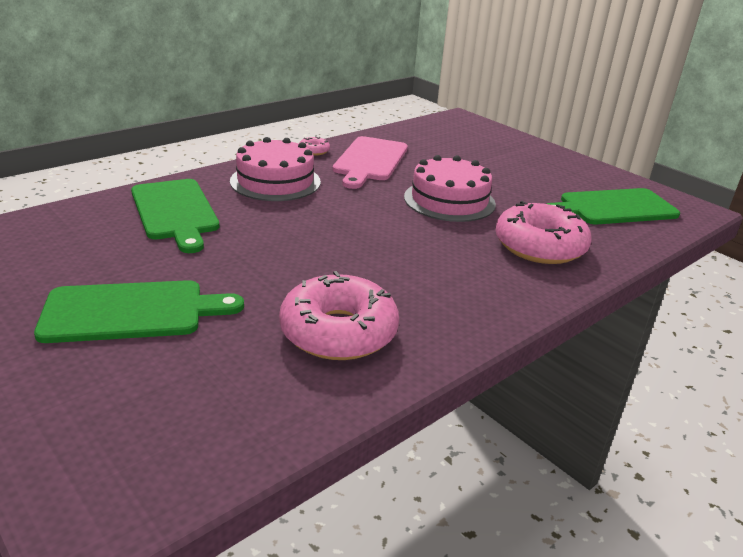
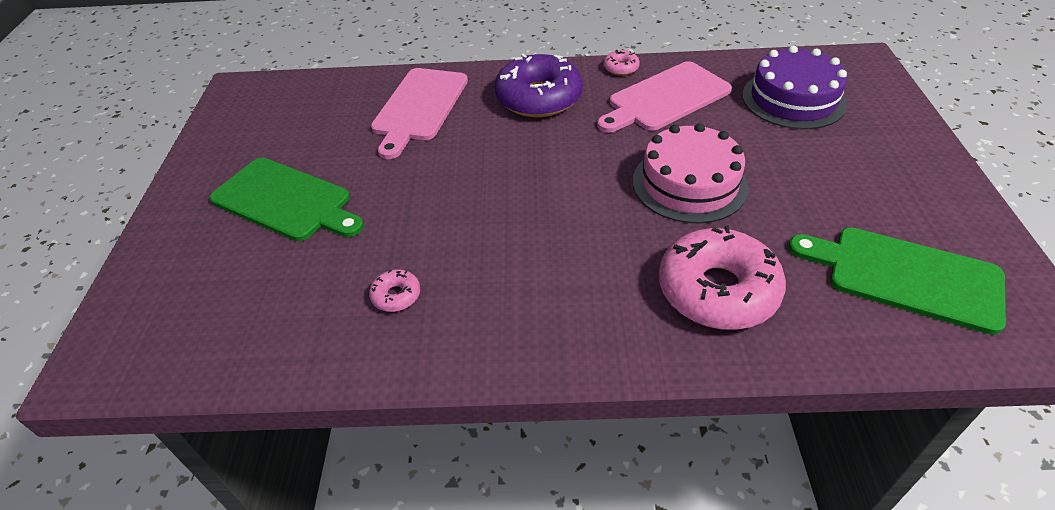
camera: 45 degrees right, 15 degrees up
(175, 212) = (419, 107): green cutting board -> pink cutting board
(275, 181) = (539, 98): pink cake -> purple donut
(338, 332) = (396, 295): pink donut -> pink donut, size x0.43
(448, 144) = (793, 99): none -> purple cake

